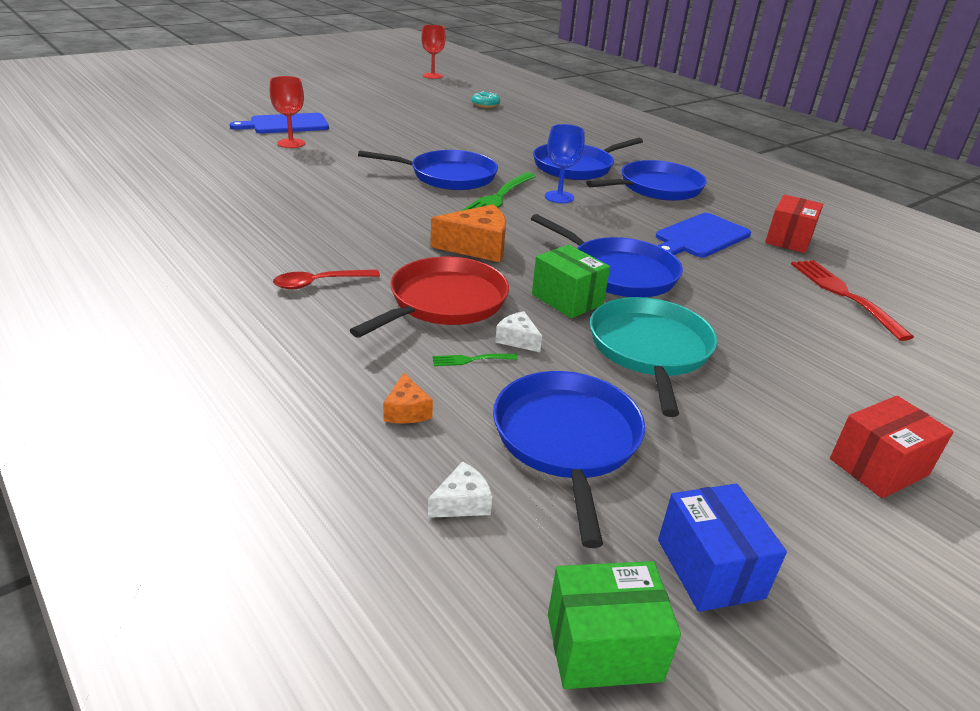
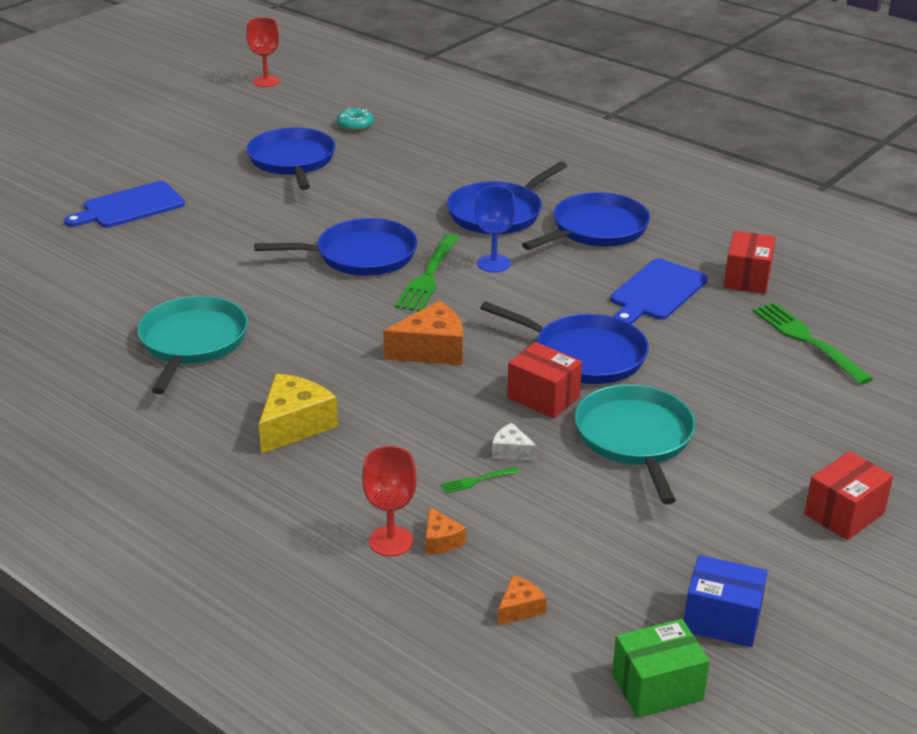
camera: 10 degrees left, 0 degrees up
(272, 211) = (192, 342): none -> turquoise pan
(291, 143) = (154, 237): red goblet -> red goblet (391, 541)
(319, 283) = (294, 425): red spoon -> yellow cheese
(444, 302) = (426, 423): red pan -> none
(462, 502) = (519, 608): white cheese -> orange cheese
(567, 299) = (543, 397): green box -> red box
(567, 440) = (586, 540): blue pan -> blue pan (292, 161)
(710, 568) = (722, 620): blue box -> blue box turned 45 degrees counterclockwise
(844, 295) = (807, 340): red fork -> green fork

